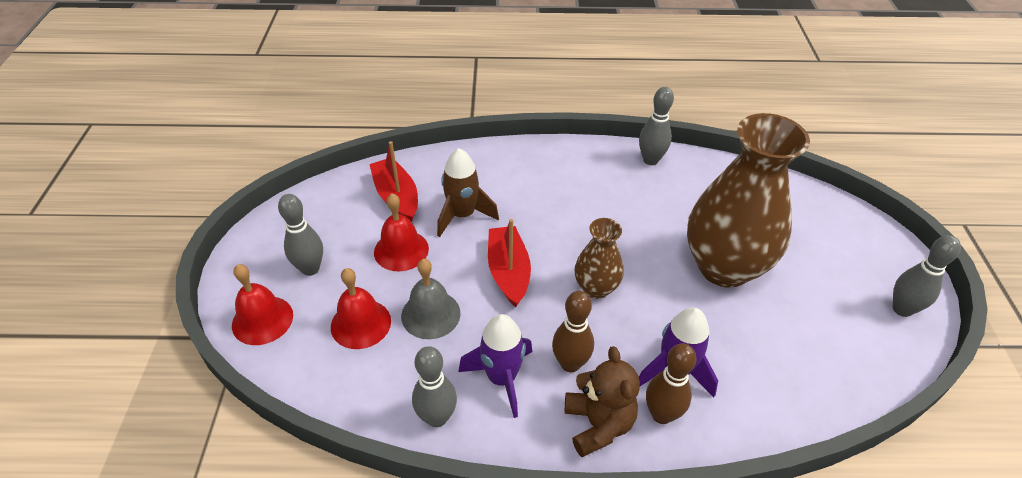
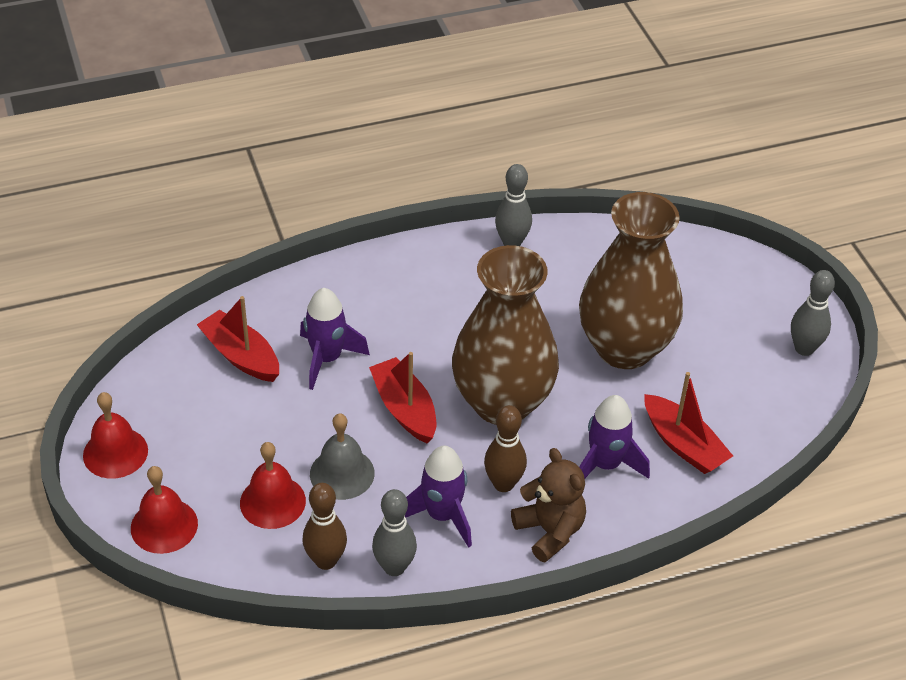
camera: 20 degrees left, 0 degrees up
(310, 269) = (186, 460): grey bowling pin -> none
(401, 250) = (277, 415): red bell -> red bell (115, 452)
(462, 215) = (327, 359): brown rocket -> purple rocket
(596, 288) = (502, 403): brown vase -> brown vase, size x2.01
(661, 414) = (605, 506): brown bowling pin -> brown bowling pin (326, 561)
(758, 372) = (683, 444): none -> red boat

